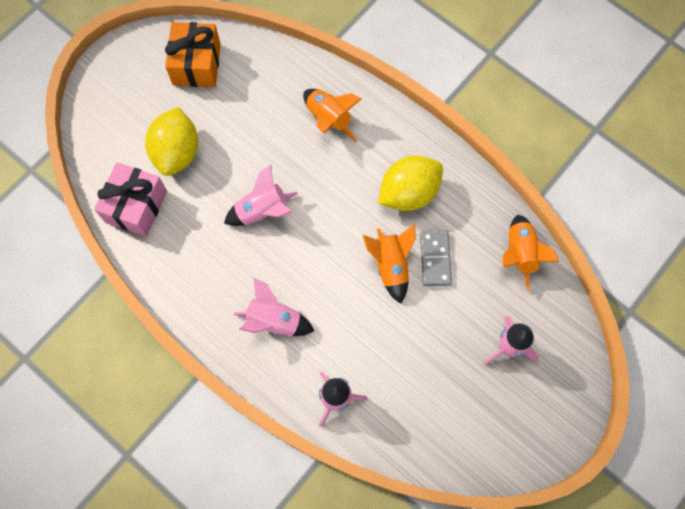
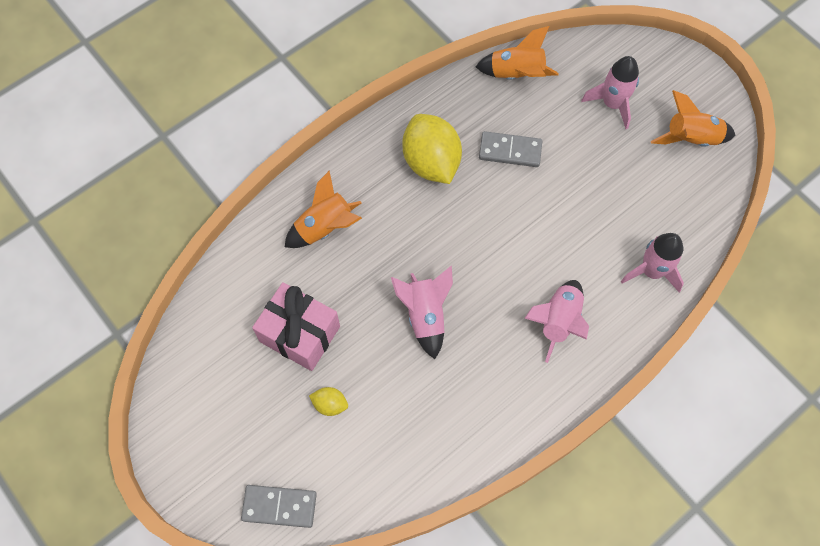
camera: 80 degrees left, 5 degrees down
(94, 132) = (279, 506): none -> grey domino
(136, 206) = (392, 462): pink gift -> pink gift (300, 334)
(177, 152) = (330, 404): yellow lemon -> yellow lemon, size x0.44
(196, 64) = (214, 366): orange gift -> none
(391, 265) = (511, 194): orange rocket -> orange rocket (691, 138)

